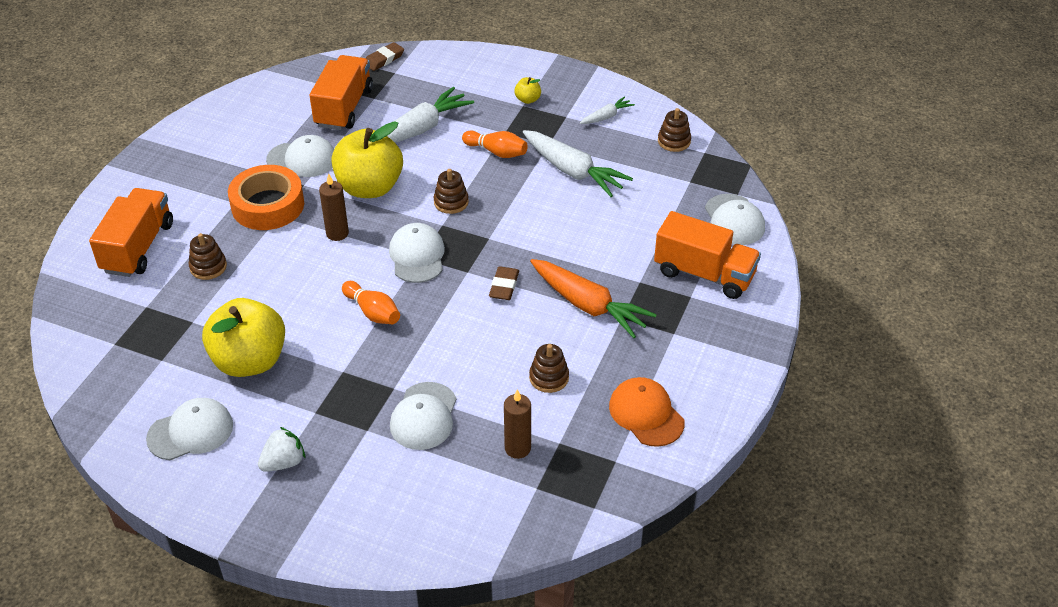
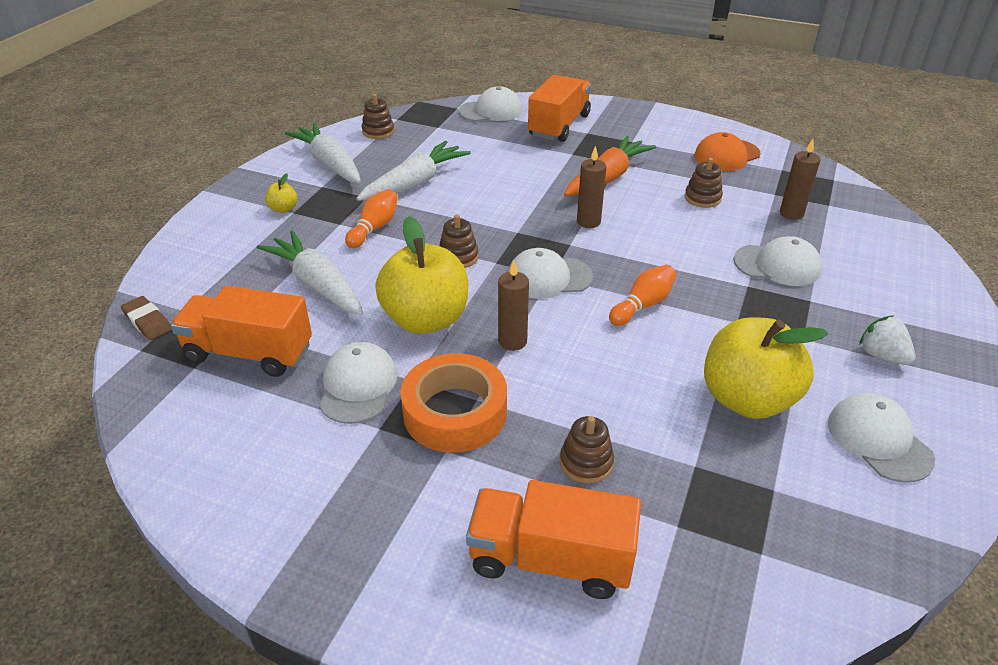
camera: 90 degrees left, 5 degrees down
(504, 286) = (588, 222): brown eraser -> brown candle
(606, 116) = (329, 163): white carrot -> white carrot, size x1.98

